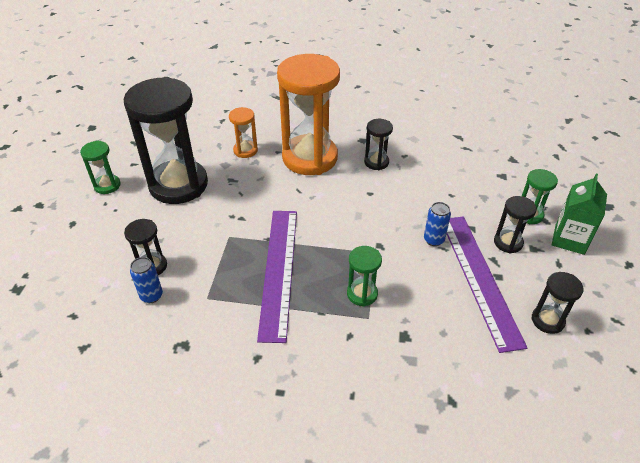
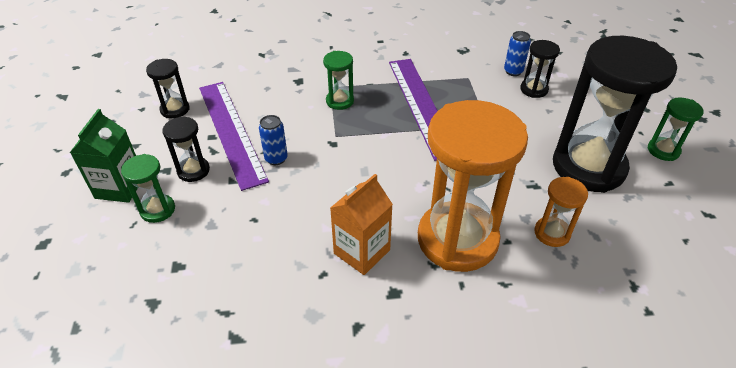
camera: 165 degrees right, 0 degrees up
(376, 162) = (362, 252): black hourglass -> orange carton

